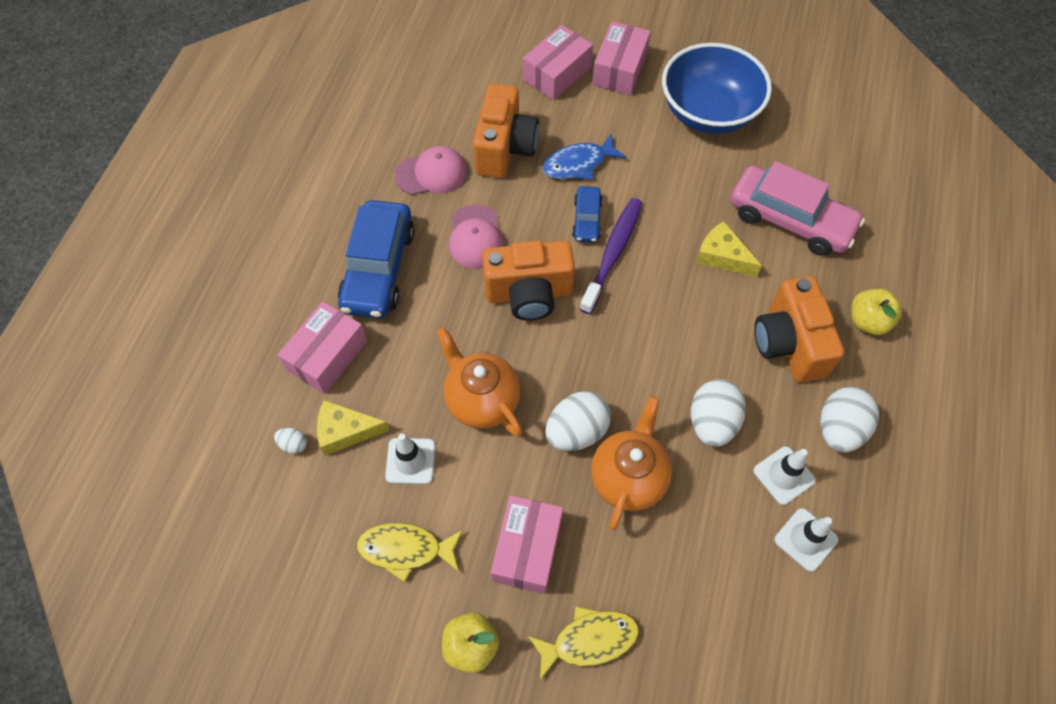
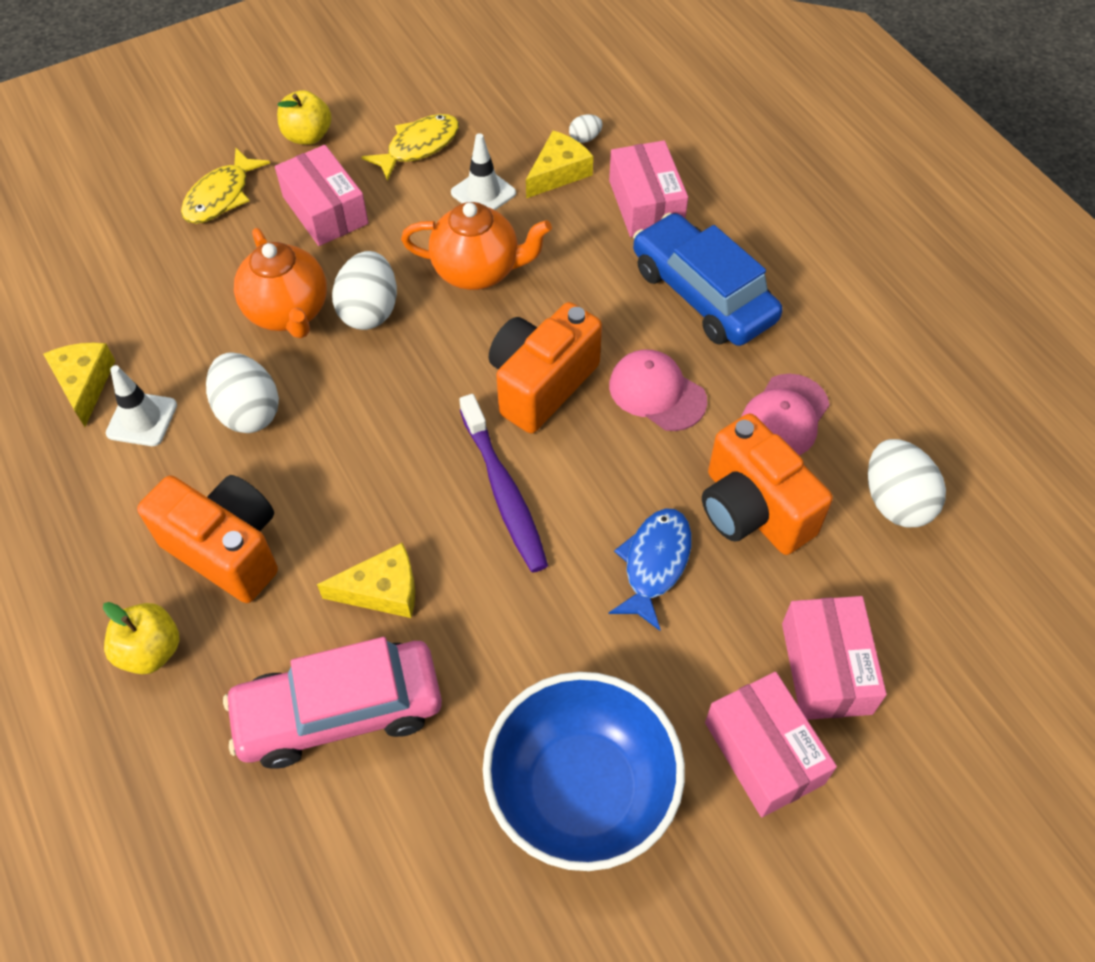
camera: 135 degrees right, 5 degrees down
(587, 219) = (571, 505): blue car -> none
(806, 539) = (84, 384): white traffic cone -> yellow cheese
(839, 429) = (111, 503): white egg -> white egg (895, 501)

